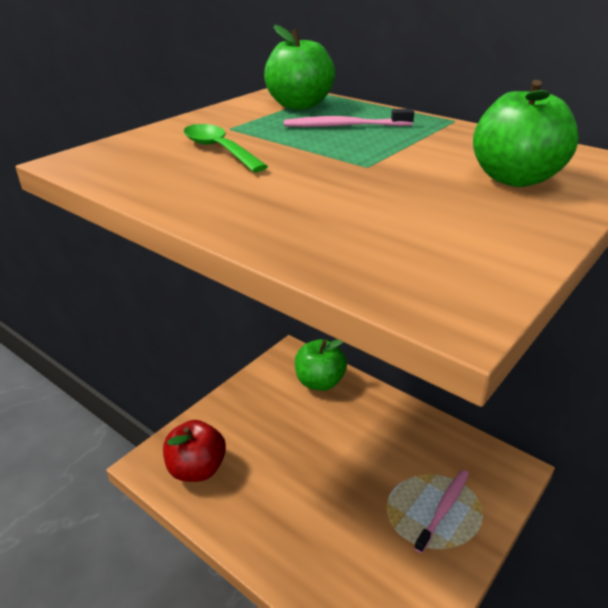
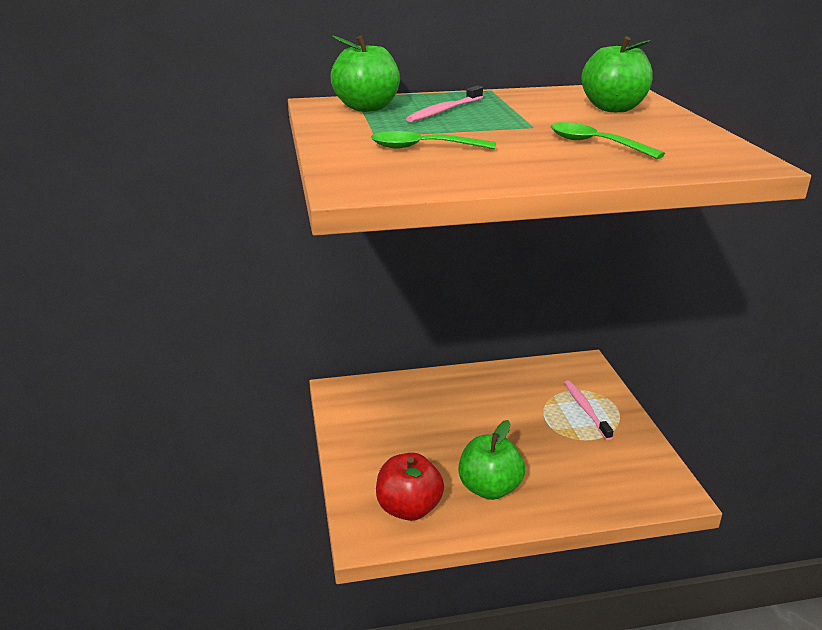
camera: 50 degrees left, 5 degrees down
(319, 382) = (394, 394): green apple -> green apple (489, 488)
(357, 205) = (595, 144): none -> green spoon

